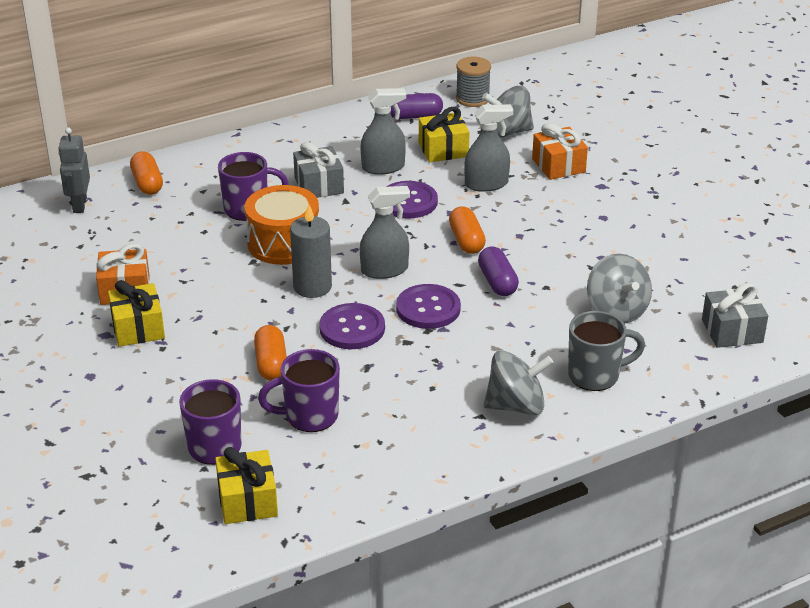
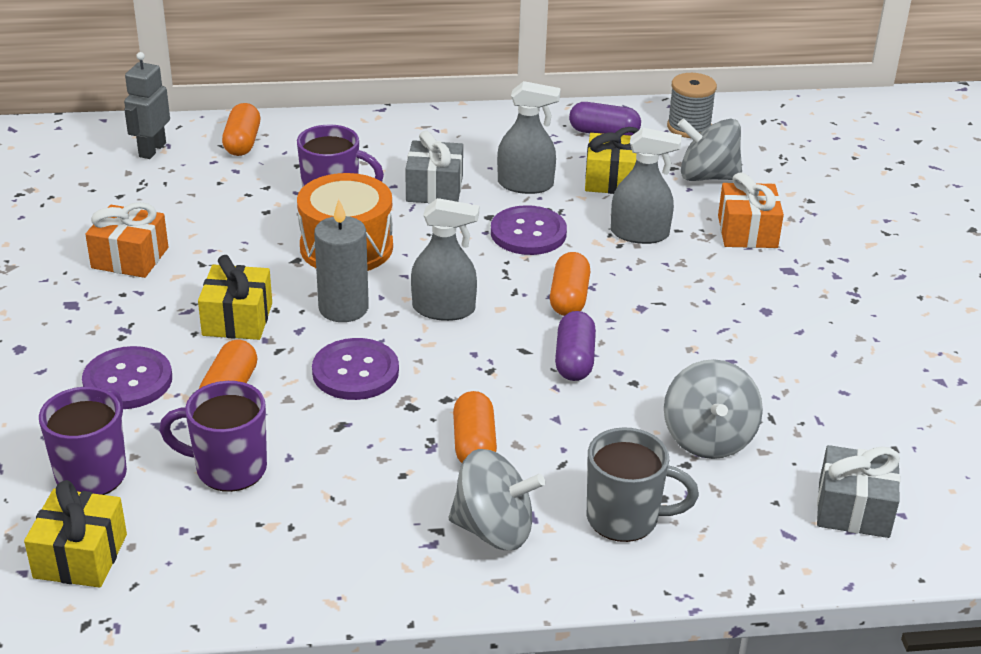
camera: 20 degrees right, 0 degrees up
(138, 328) = (111, 306): yellow gift -> yellow gift (237, 319)
(428, 308) = (465, 371): purple button -> purple button (128, 381)
(467, 355) = (474, 444): none -> orange capsule

